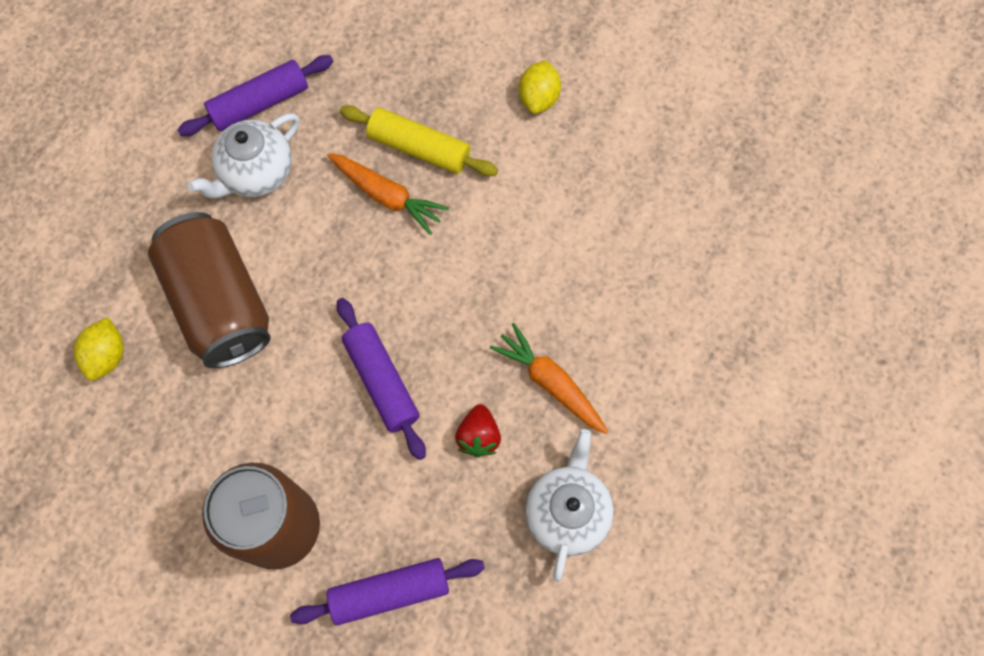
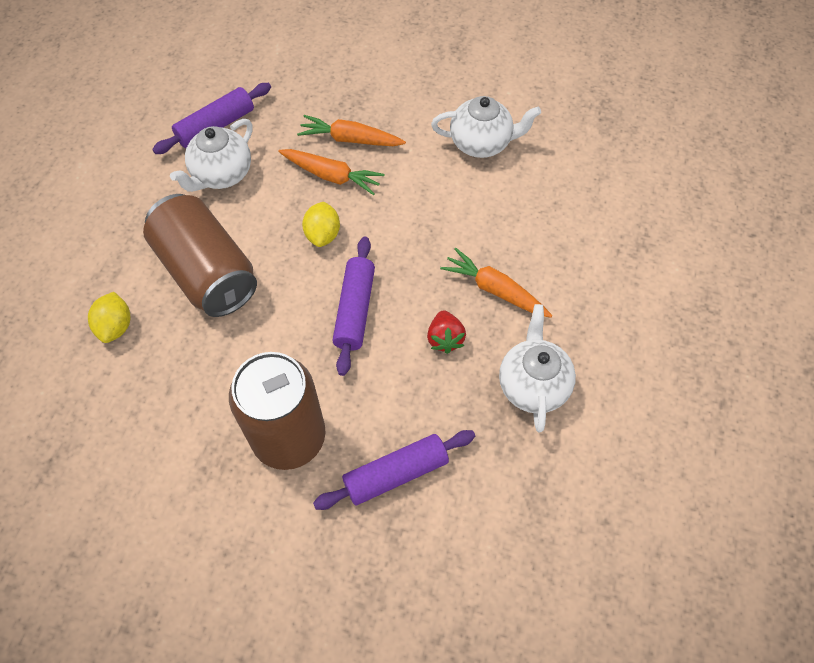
camera: 10 degrees left, 10 degrees down
(382, 381) = (355, 310): purple rolling pin -> purple rolling pin turned 45 degrees clockwise
(419, 148) = (350, 139): yellow rolling pin -> orange carrot
(539, 98) = (437, 93): yellow lemon -> yellow lemon (323, 234)
(578, 179) = (481, 143): none -> white teapot

